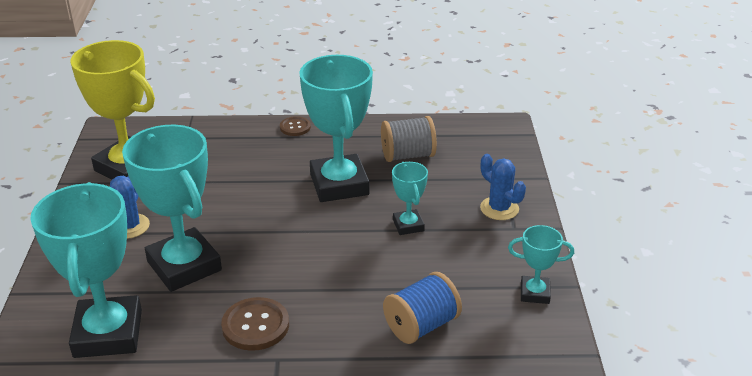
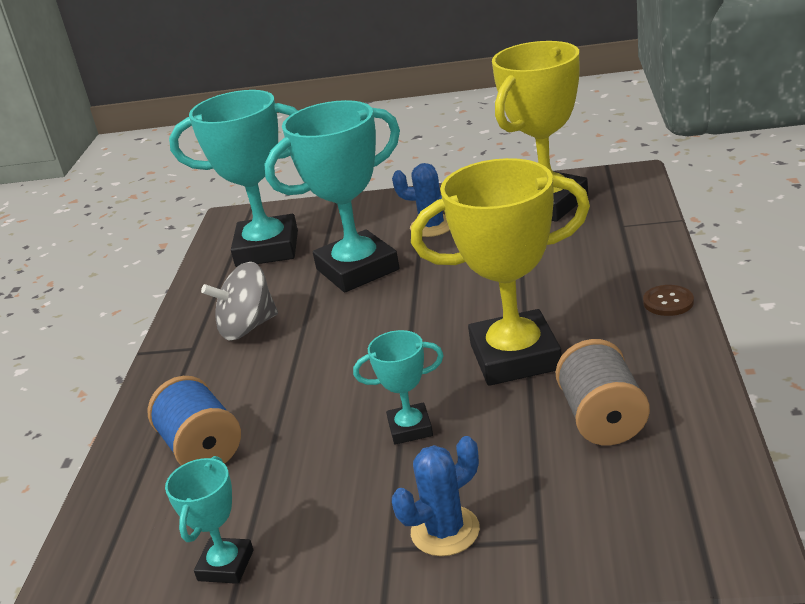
camera: 100 degrees right, 5 degrees down
(255, 325) = (247, 327): brown button -> grey spinning top
(339, 184) = (515, 357): turquoise trophy -> yellow trophy

